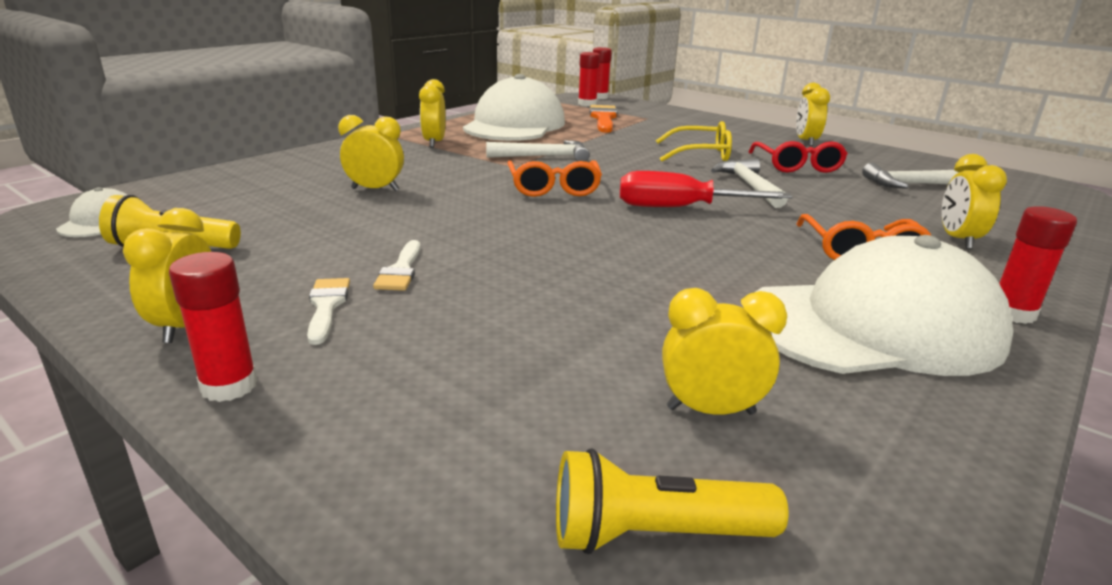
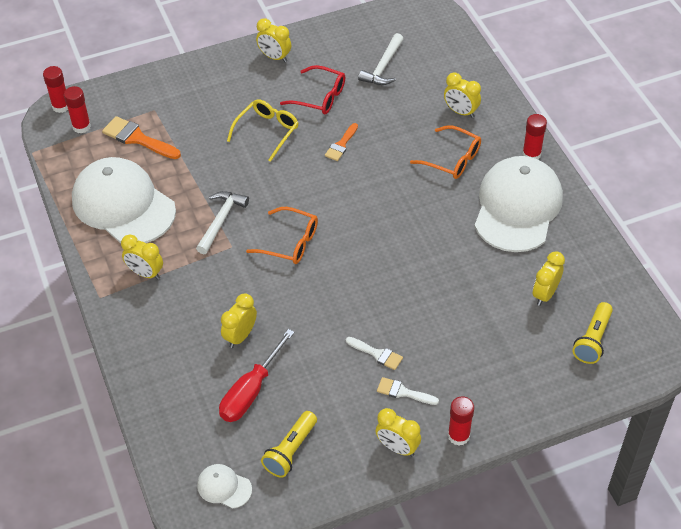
camera: 60 degrees left, 25 degrees up
(679, 208) = (357, 199): red screwdriver -> red screwdriver (250, 392)
(749, 186) = (341, 145): white hammer -> orange brush

